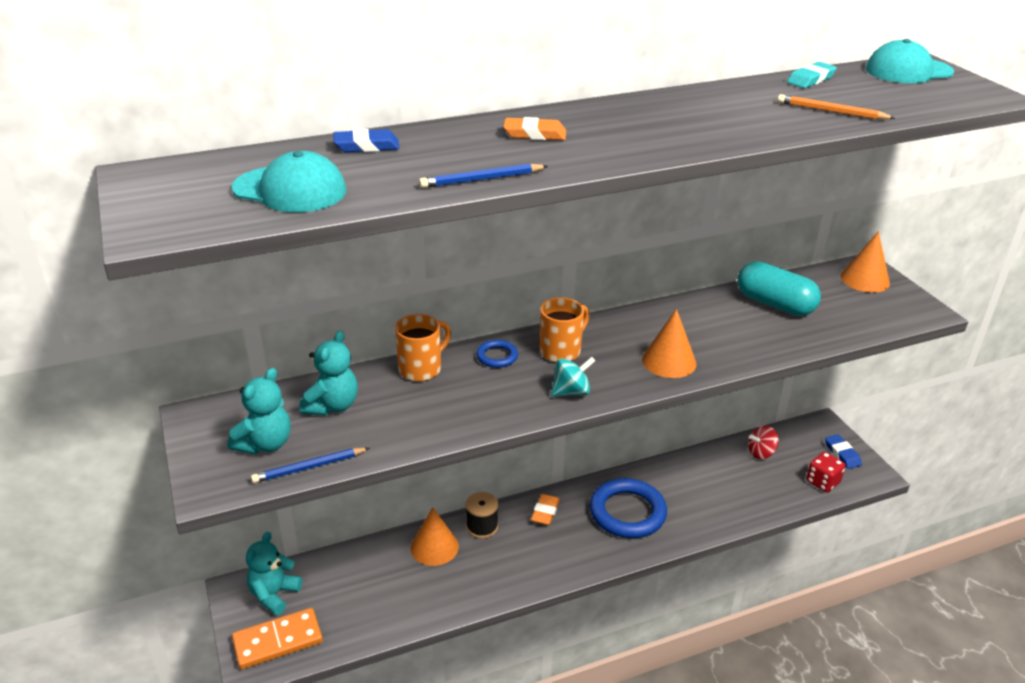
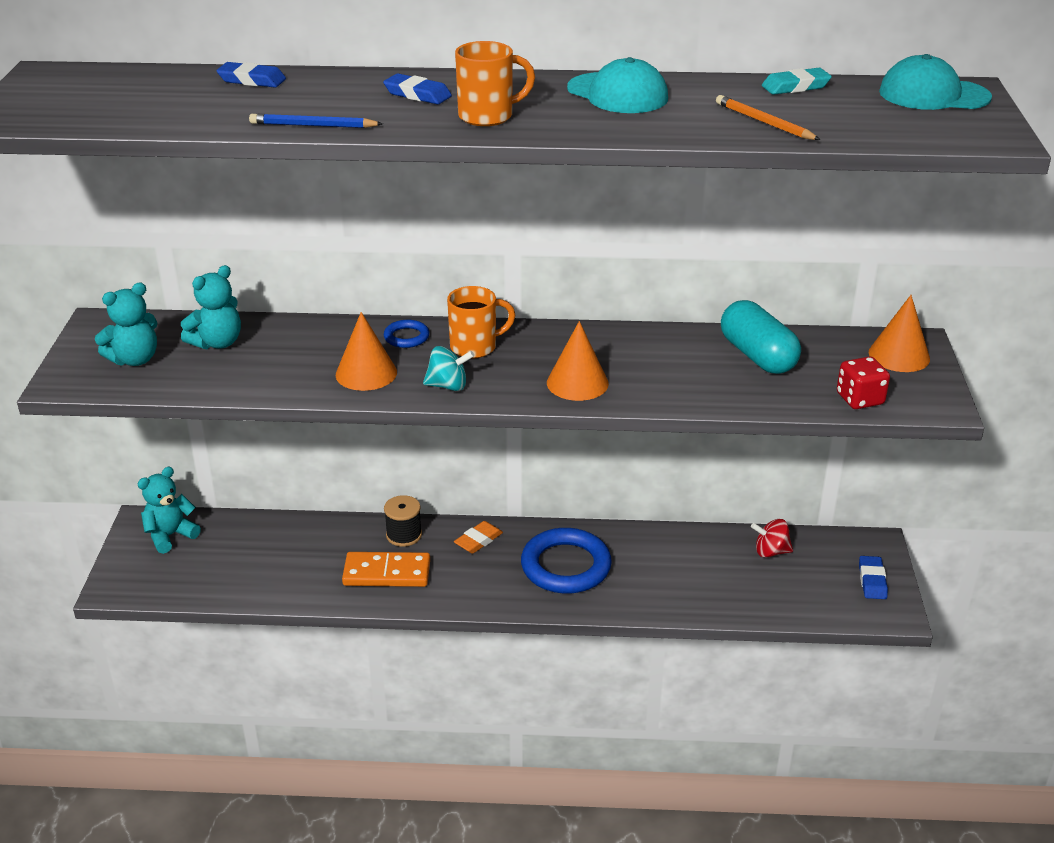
camera: 25 degrees right, 0 degrees up
(277, 641) = (147, 574): orange domino -> orange domino (387, 573)
(290, 190) = (143, 106): turquoise cap -> turquoise cap (617, 94)
(309, 467) = (154, 387): blue pencil -> none
(421, 369) = (325, 331): orange mug -> orange mug (488, 116)
(434, 547) = (344, 539): orange cone -> orange cone (366, 373)
(534, 134) = (417, 94): orange eraser -> blue eraser
(822, 482) = (820, 602): red dice -> red dice (860, 399)

